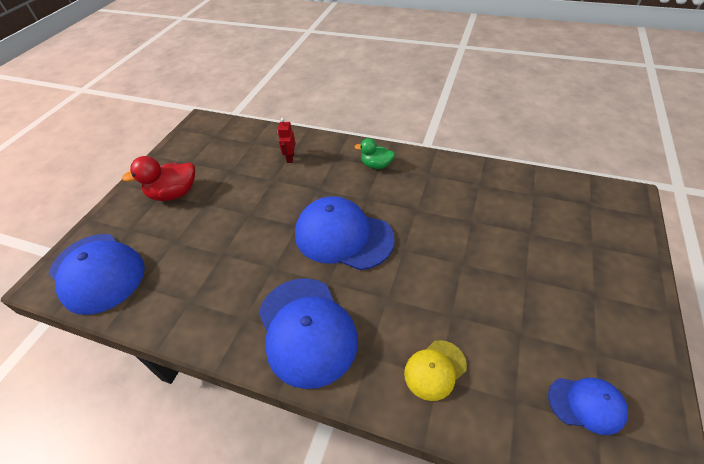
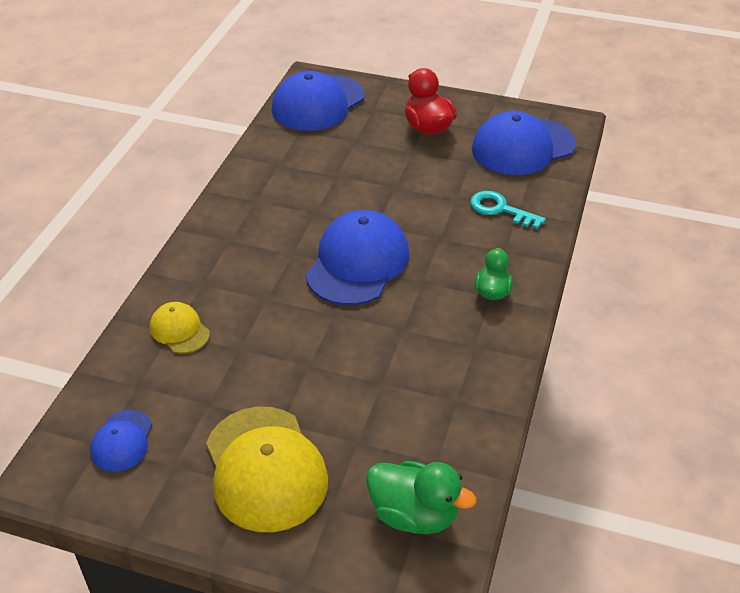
camera: 85 degrees right, 5 degrees down
(290, 158) = (500, 209): red robot -> turquoise key
(306, 330) = (236, 242): blue cap -> blue cap (523, 147)
(574, 286) = (265, 468): none -> yellow cap
(579, 205) = (414, 515): none -> green duck

